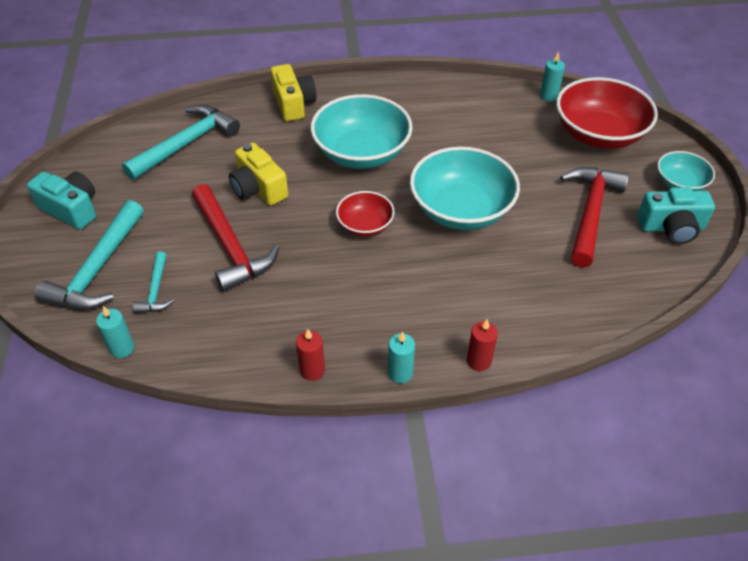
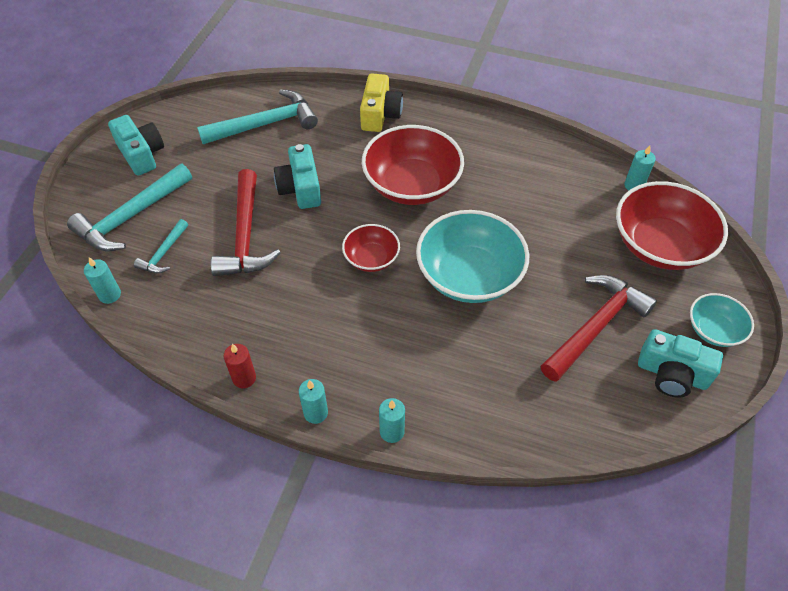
camera: 25 degrees right, 5 degrees up
(258, 188) = (300, 188): yellow camera -> turquoise camera
(361, 153) = (412, 185): turquoise bowl -> red bowl
(479, 361) = (392, 431): red candle -> turquoise candle

